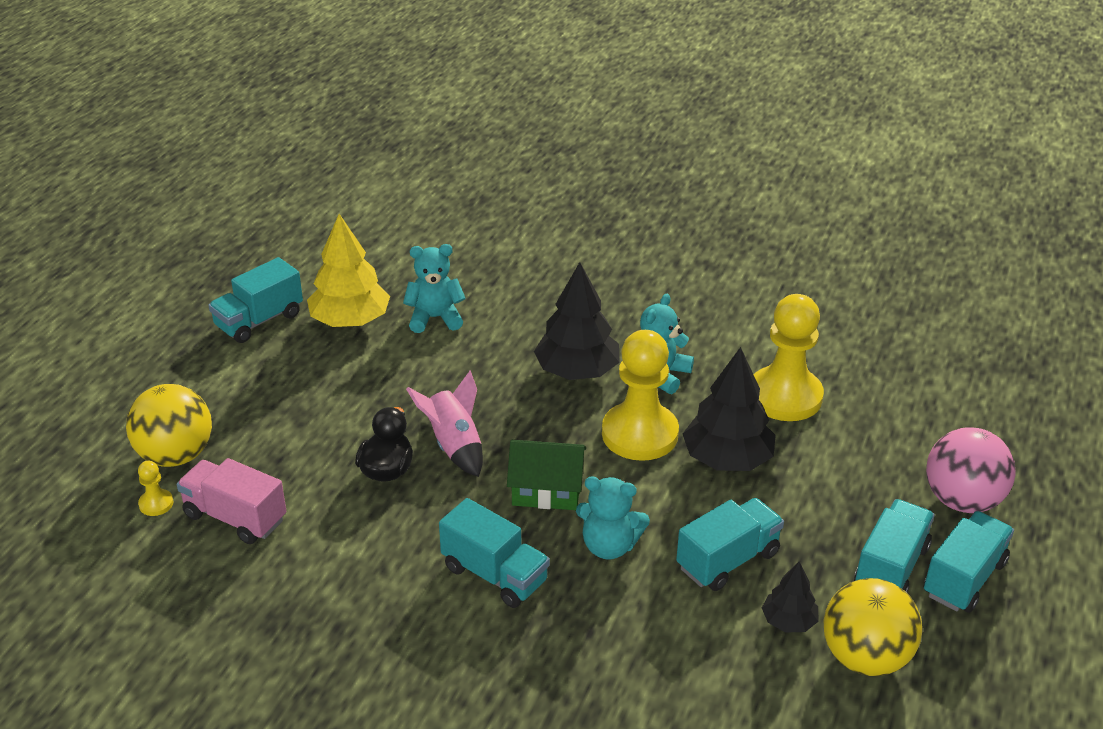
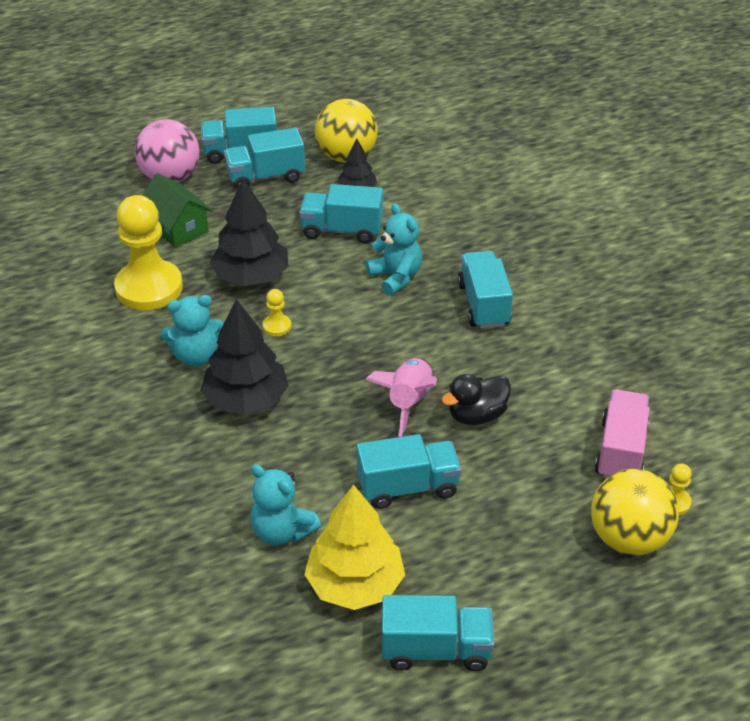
camera: 135 degrees left, 5 degrees up
(235, 517) = (620, 451): pink truck -> pink truck turned 150 degrees counterclockwise
(381, 390) = (408, 487): none -> turquoise truck
(546, 490) = (387, 331): green house -> green house (177, 227)
(640, 434) = (277, 326): yellow pawn -> yellow pawn, size x0.41

